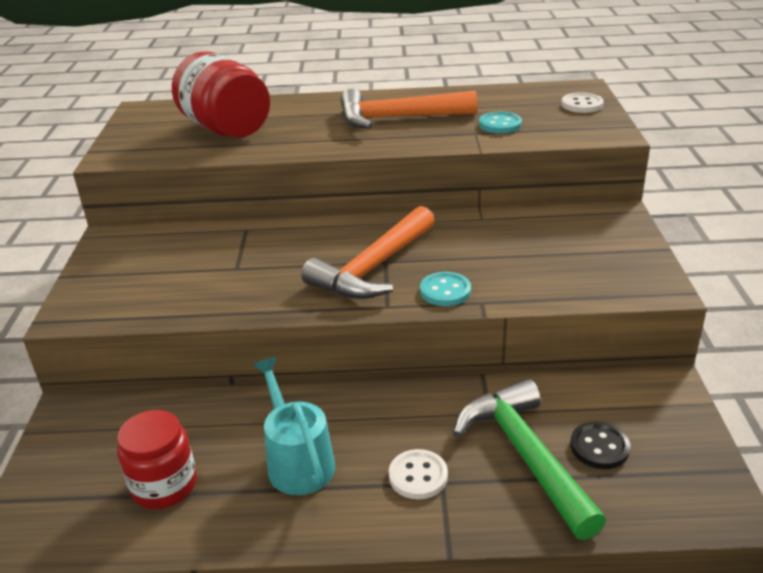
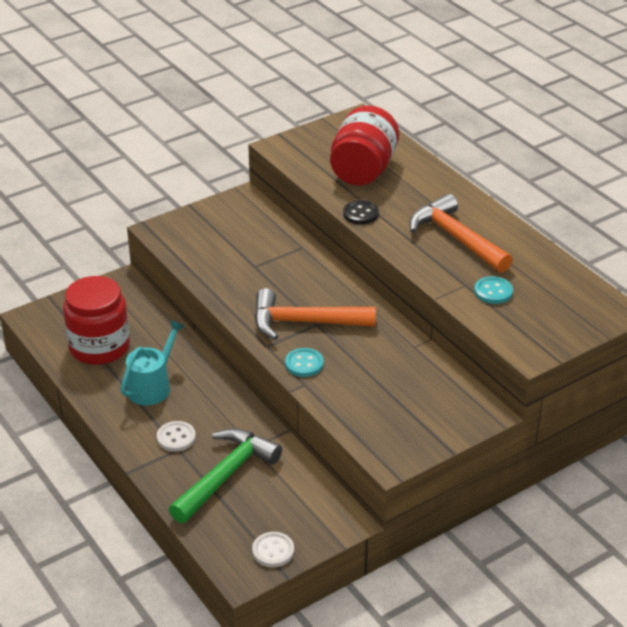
camera: 55 degrees right, 5 degrees up
(164, 485) = (99, 347): red jar -> red jar, size x1.50
(582, 105) = (577, 322): white button -> white button (273, 551)
(599, 447) = (258, 505): black button -> black button (360, 214)

